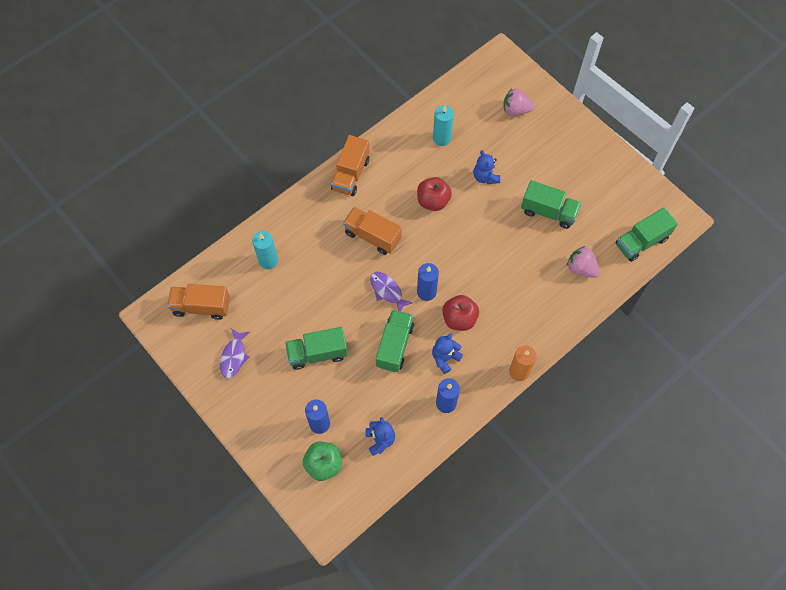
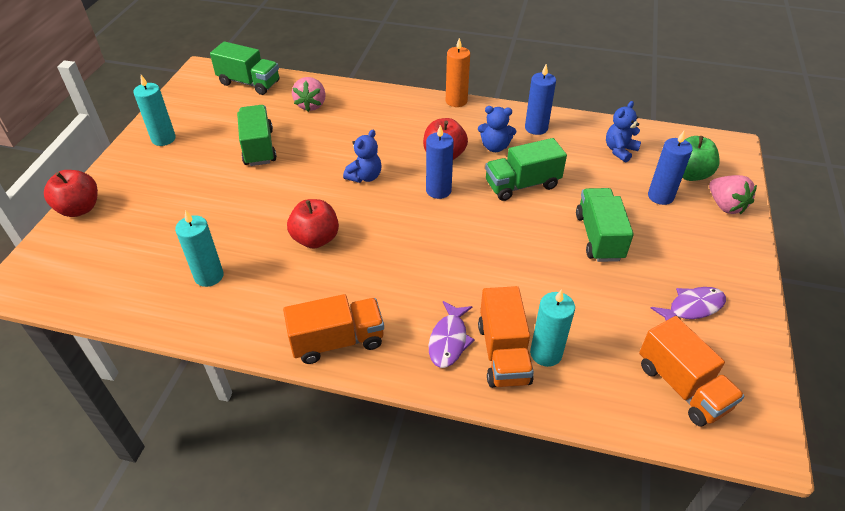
camera: 125 degrees left, 20 degrees down
(317, 353) = (599, 237): green truck -> green truck turned 135 degrees counterclockwise
(372, 236) = (412, 268): orange truck -> orange truck (503, 353)
(387, 291) = (468, 220): purple fish -> purple fish (449, 340)
(485, 177) = (245, 211): blue teddy bear -> blue teddy bear (365, 177)
(516, 110) = (117, 228): pink strawberry -> pink strawberry (725, 206)
(549, 97) = (79, 208): none -> red apple
(598, 161) = (163, 139): none -> turquoise candle

